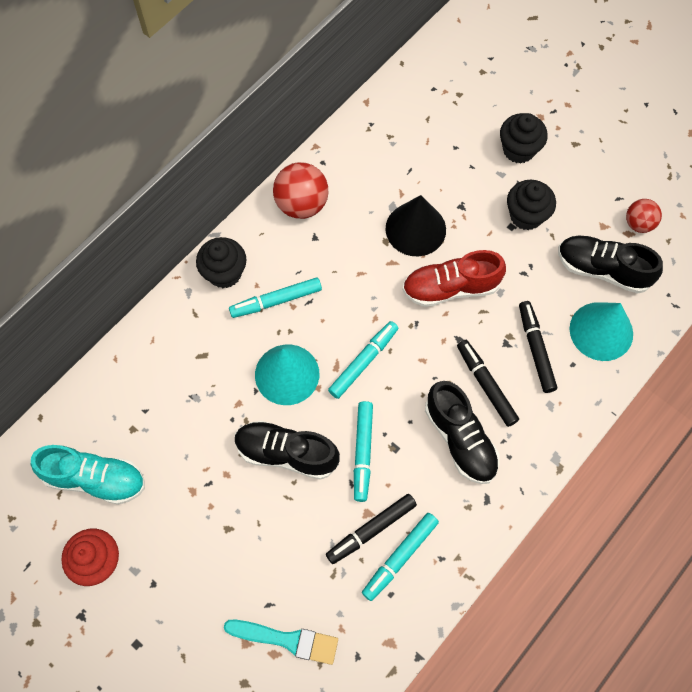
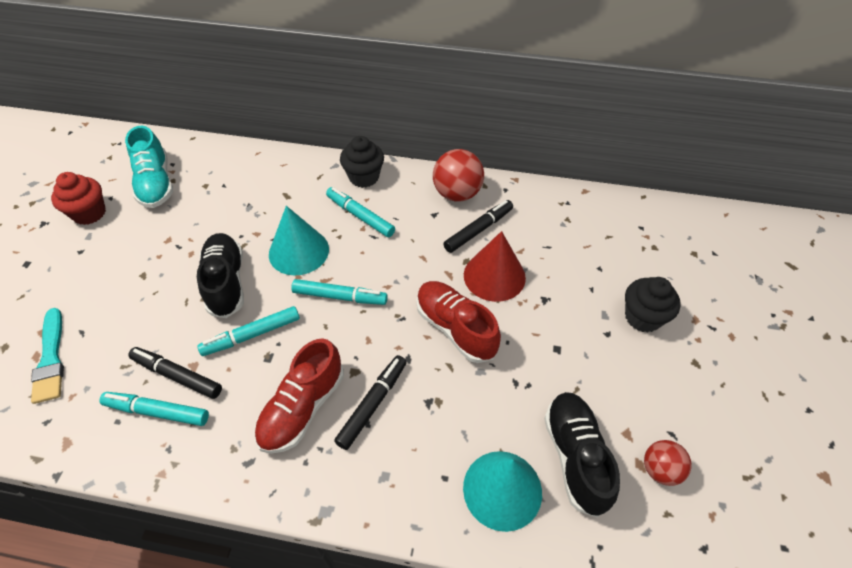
camera: 60 degrees right, 15 degrees down
(415, 229) = (494, 276): black cone -> red cone
(460, 439) = (302, 408): black shoe -> red shoe
(526, 216) = (578, 356): black cupcake -> none
(535, 349) = (439, 432): black marker -> black marker (478, 230)

